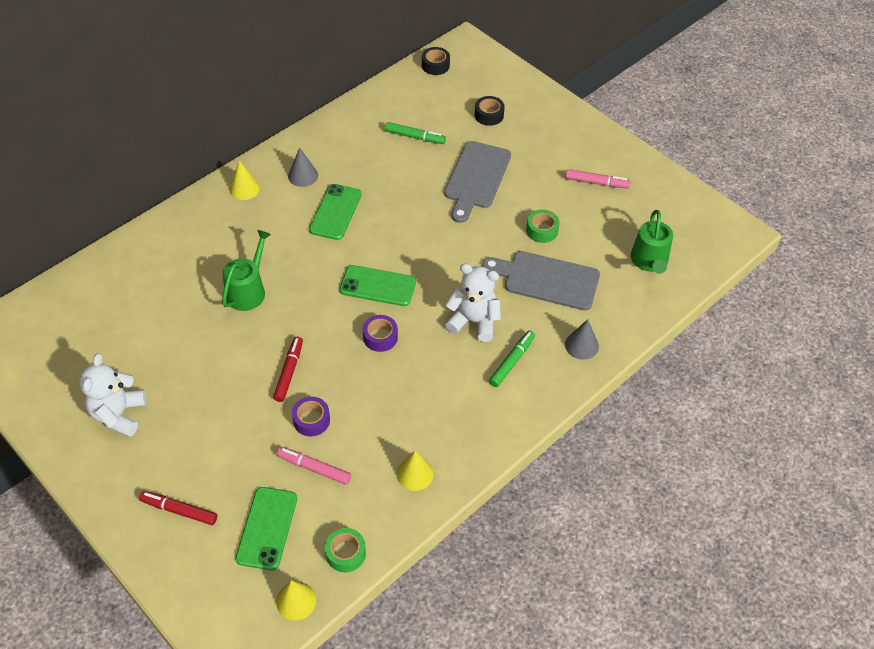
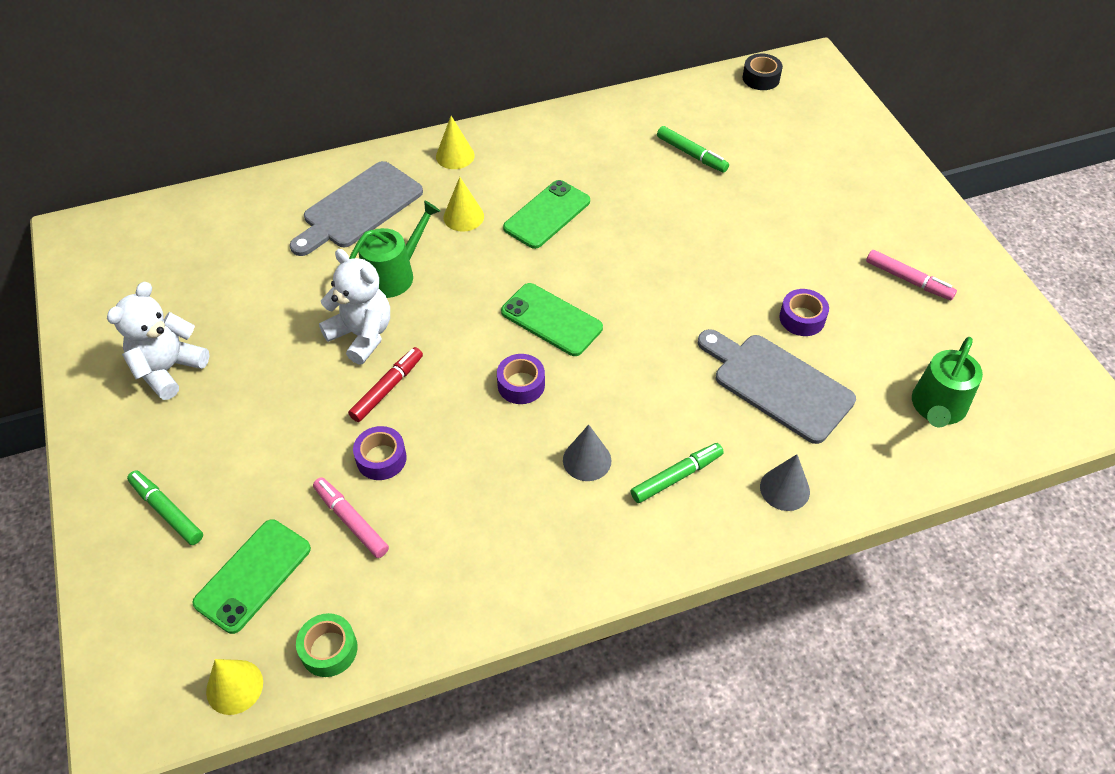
camera: 25 degrees right, 0 degrees up
(180, 511) = (167, 511): red marker -> green marker
(303, 175) = (531, 161): grey cone -> grey cone (587, 460)
(415, 474) = (472, 579): yellow cone -> yellow cone (463, 216)
(473, 321) = (651, 406): white teddy bear -> white teddy bear (362, 335)
(476, 178) = (746, 226): grey cutting board -> grey cutting board (359, 208)
(489, 115) = (801, 155): black tape -> none
(542, 230) = (802, 318): green tape -> purple tape

